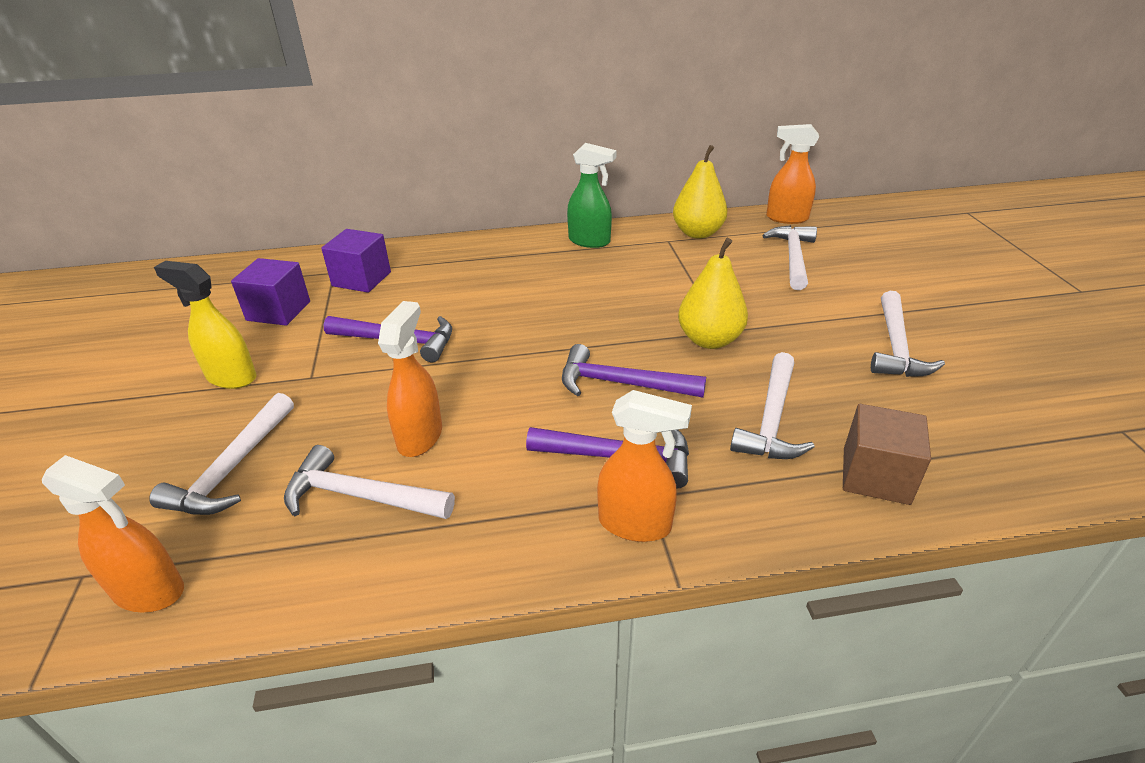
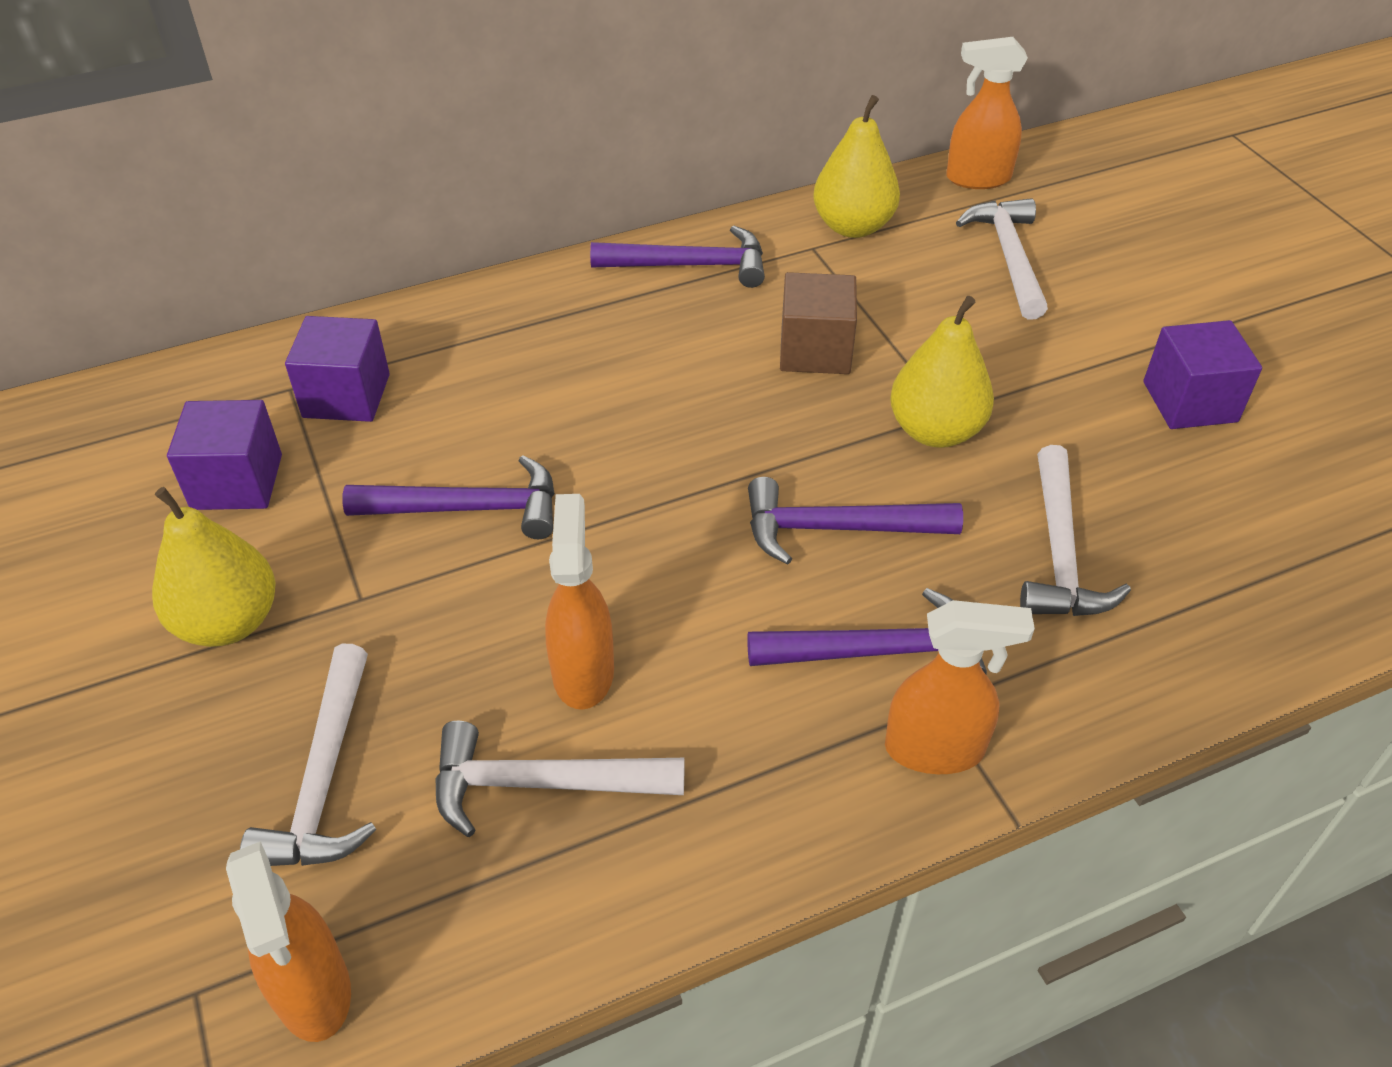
camera: 15 degrees left, 10 degrees up
(149, 591) = (313, 991): orange spray bottle -> orange spray bottle turned 60 degrees clockwise
(231, 377) = (228, 622): yellow spray bottle -> yellow pear
(590, 241) = (690, 265): green spray bottle -> purple hammer
(875, 476) = (1212, 616): brown cube -> brown cube (815, 350)
(896, 346) = (1190, 402): white hammer -> purple cube

